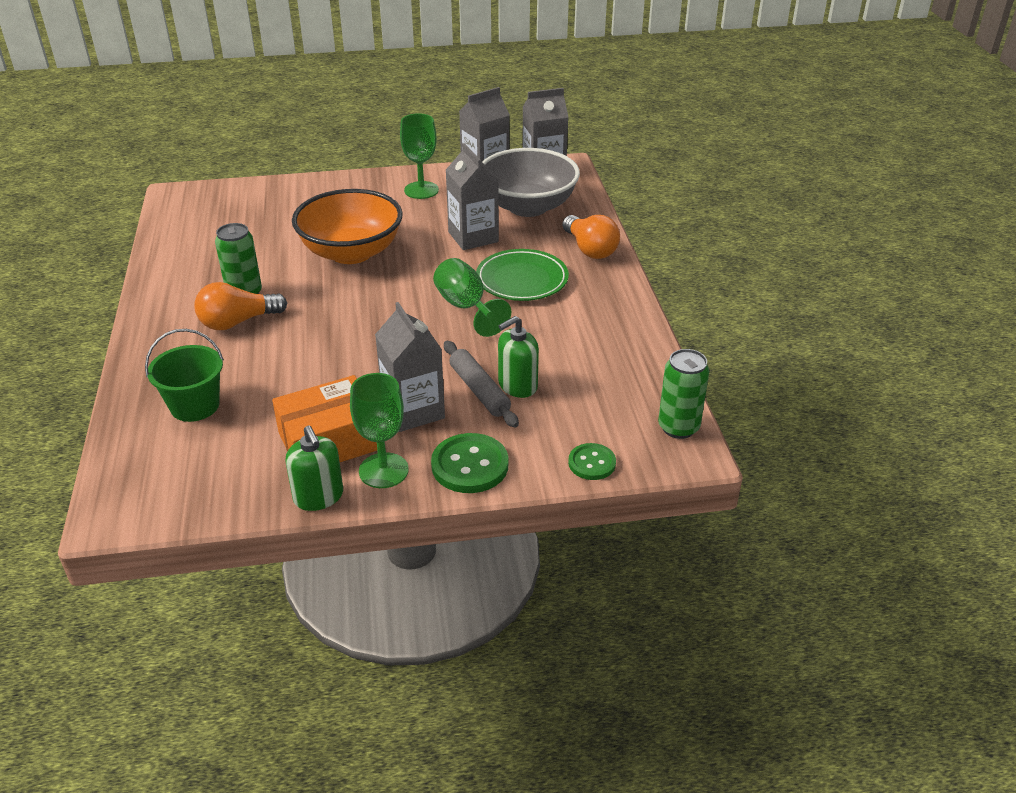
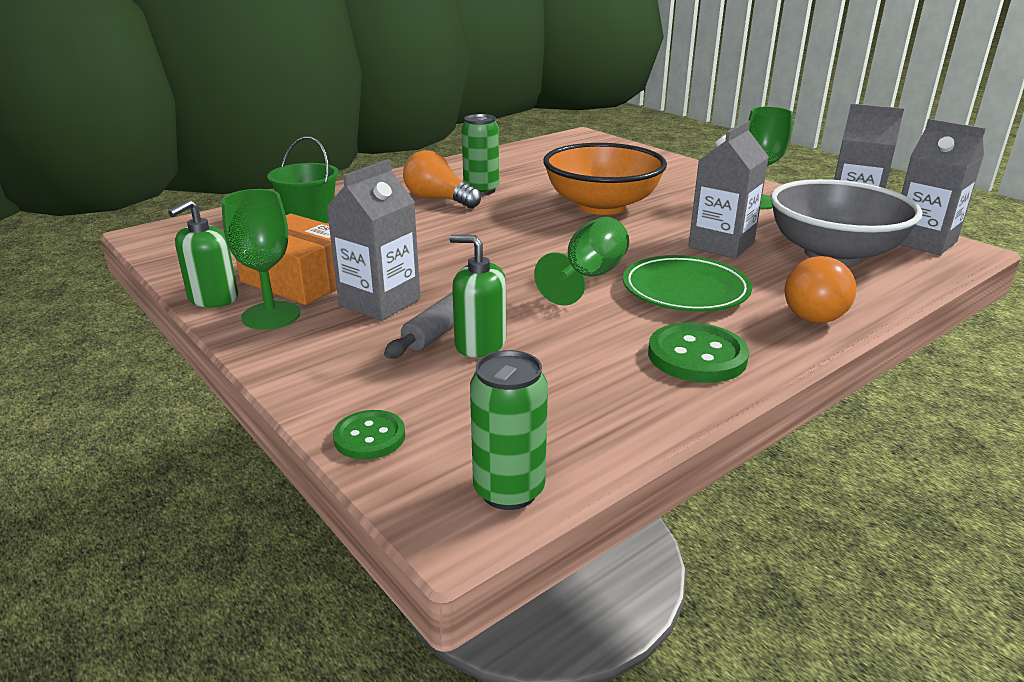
camera: 60 degrees right, 10 degrees down
(470, 465) = (309, 357): green button -> green button (697, 356)

